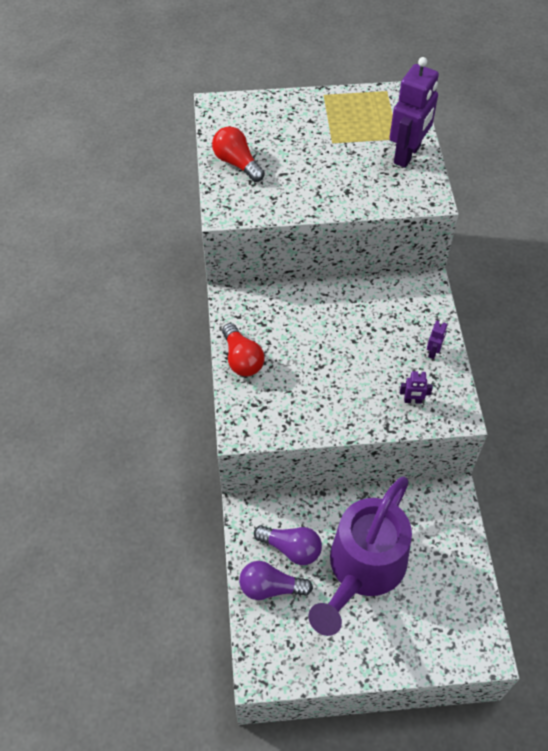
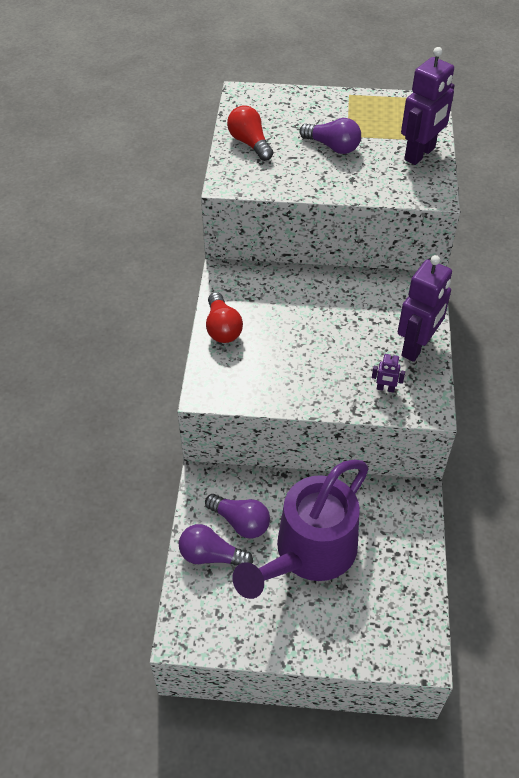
camera: 10 degrees right, 5 degrees down
(320, 157) = (332, 147): none -> purple light bulb
(433, 352) = (416, 347): purple robot -> purple robot, size x2.31

